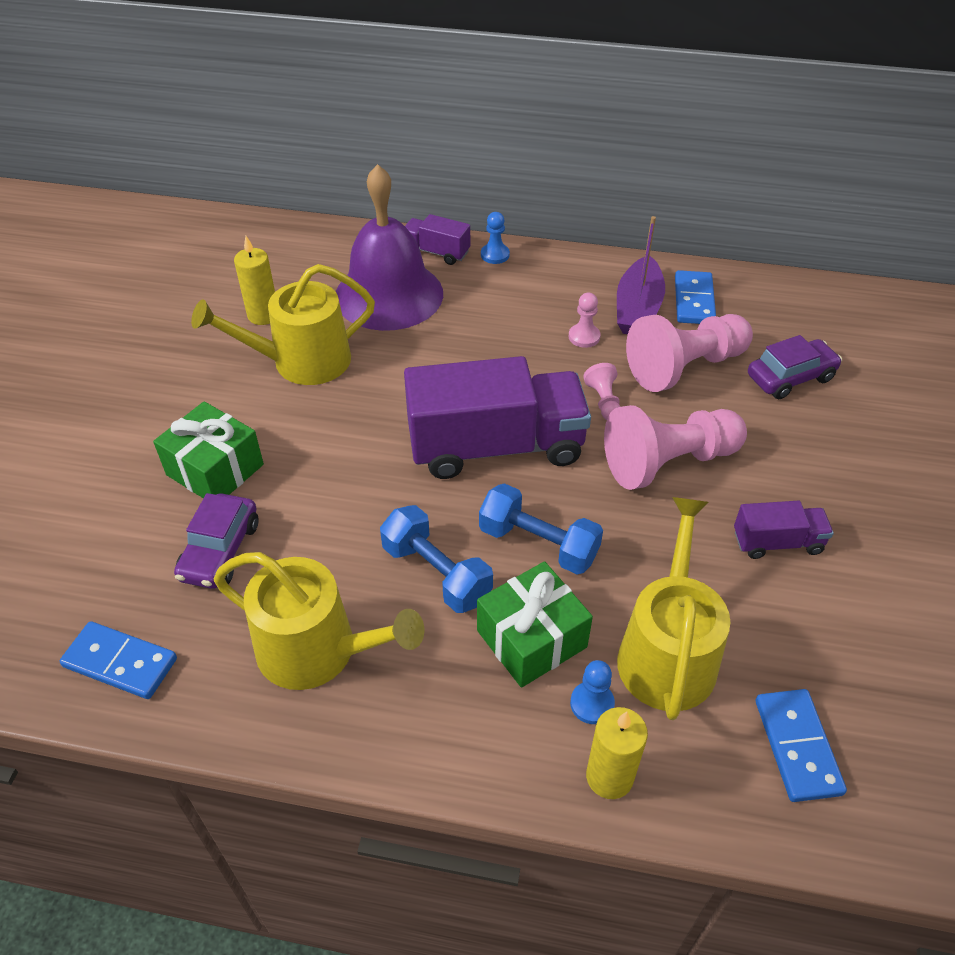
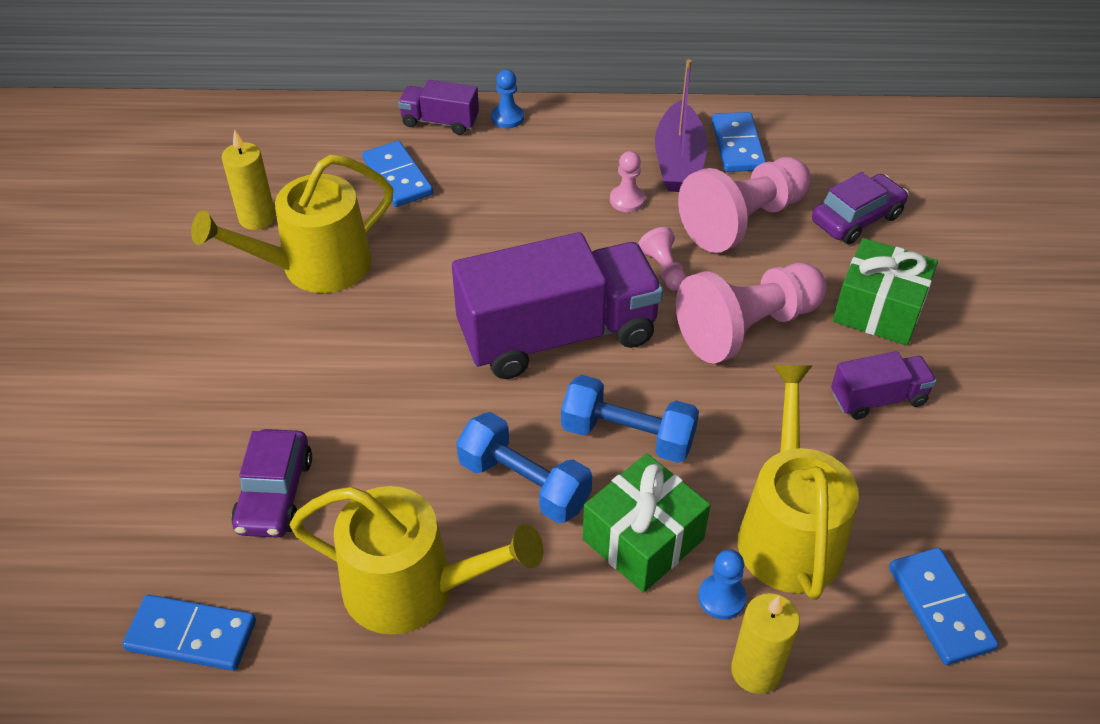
camera: 10 degrees left, 0 degrees up
(215, 469) = (245, 403): green gift -> green gift (879, 309)
(389, 295) = (397, 177): purple bell -> blue domino

